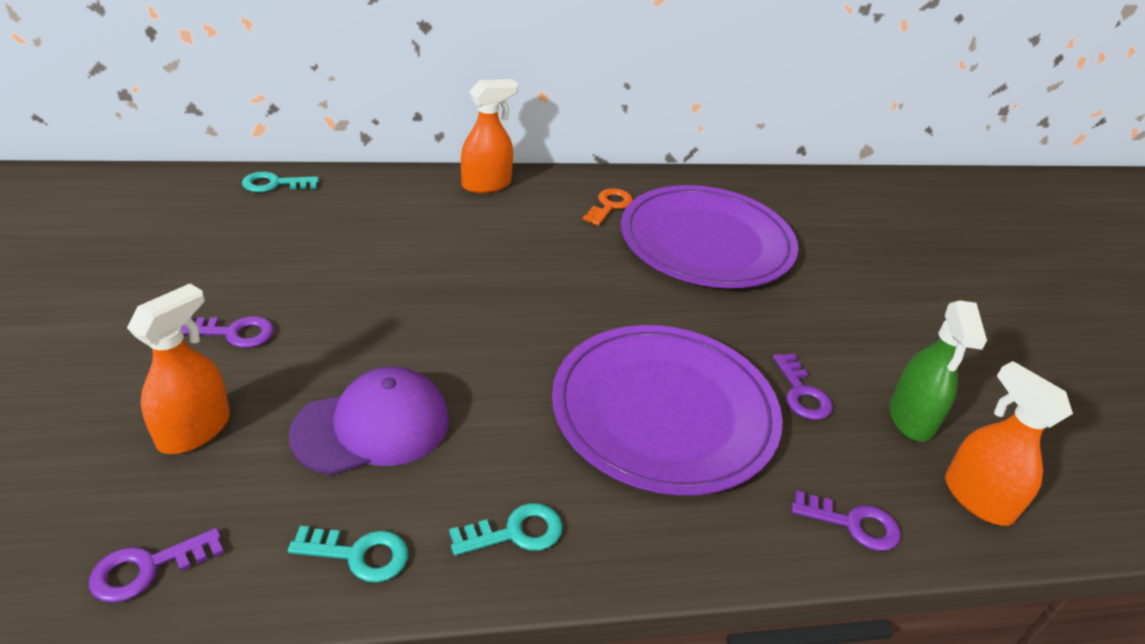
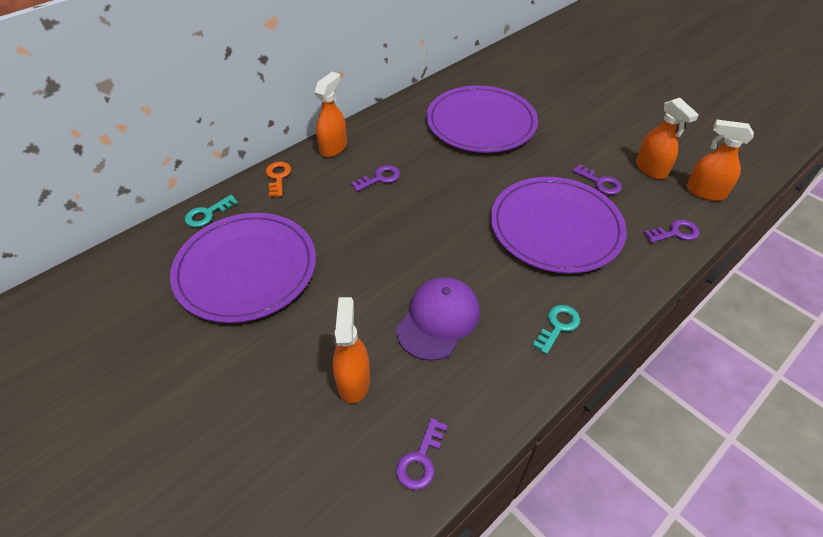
camera: 30 degrees left, 10 degrees up
(234, 333) = (304, 317): purple key -> purple key (379, 178)
(241, 254) = (246, 269): none -> purple plate
(359, 554) = (506, 383): turquoise key -> none
(609, 206) = (412, 126): orange key -> orange key (278, 177)
(911, 419) = (651, 169): green spray bottle -> orange spray bottle

